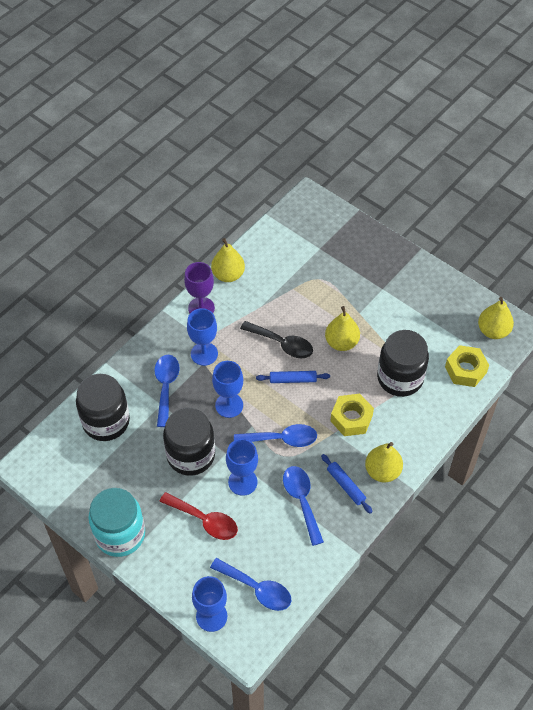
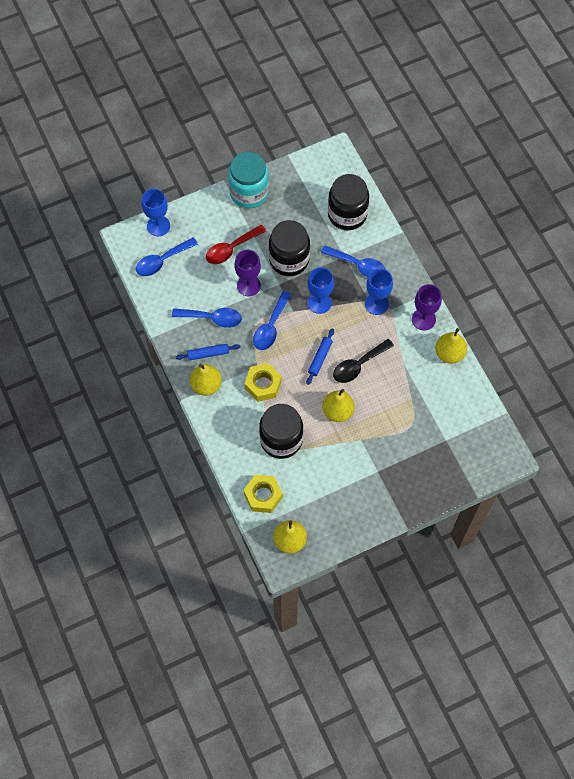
camera: 115 degrees right, 10 degrees up
(242, 482) = (248, 285): blue goblet -> purple goblet

